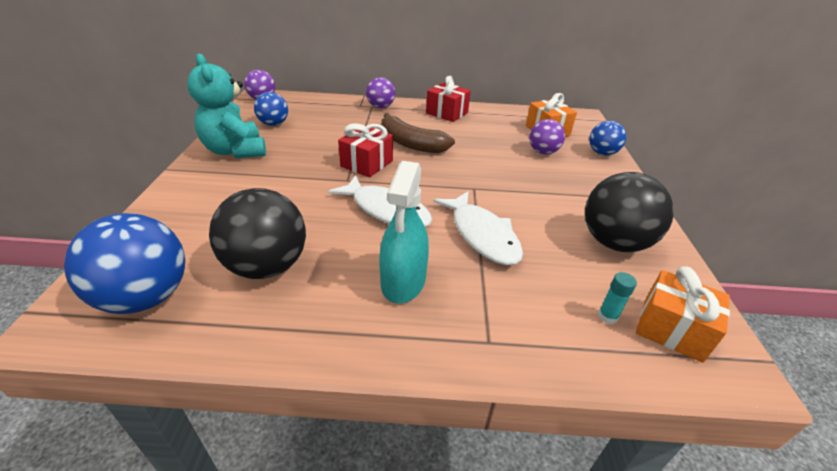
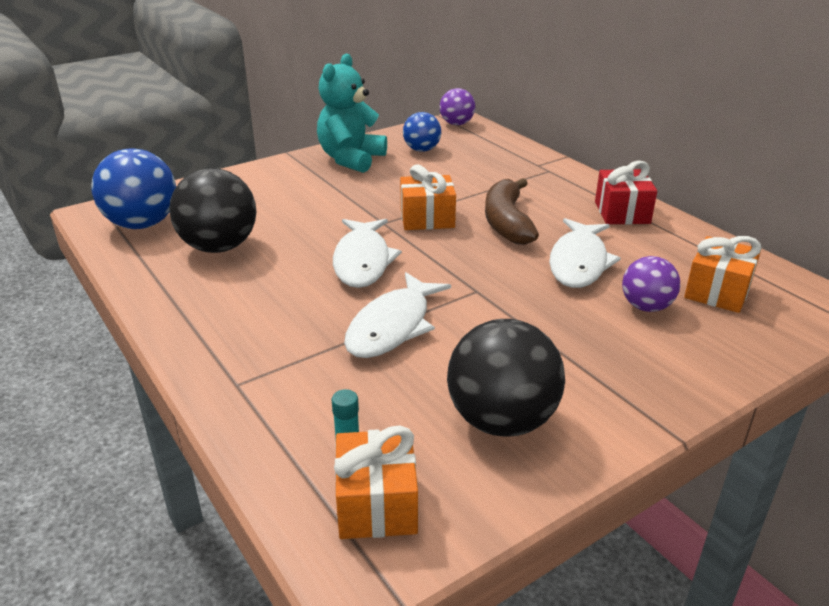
camera: 55 degrees right, 5 degrees down
(367, 163) = (427, 218): red gift -> orange gift
(380, 107) = (557, 175): purple ball -> none
(403, 281) = (268, 312): turquoise spray bottle -> none
(481, 146) = (579, 262): none -> white fish
(602, 153) = (735, 354): blue ball -> none

